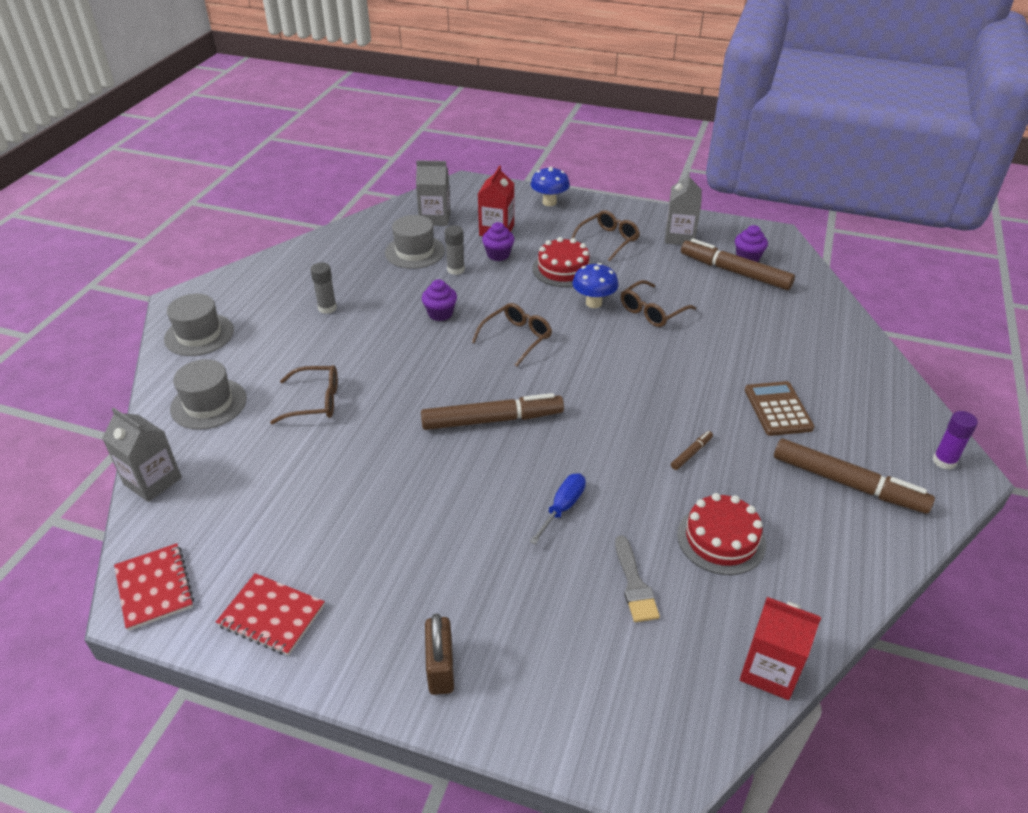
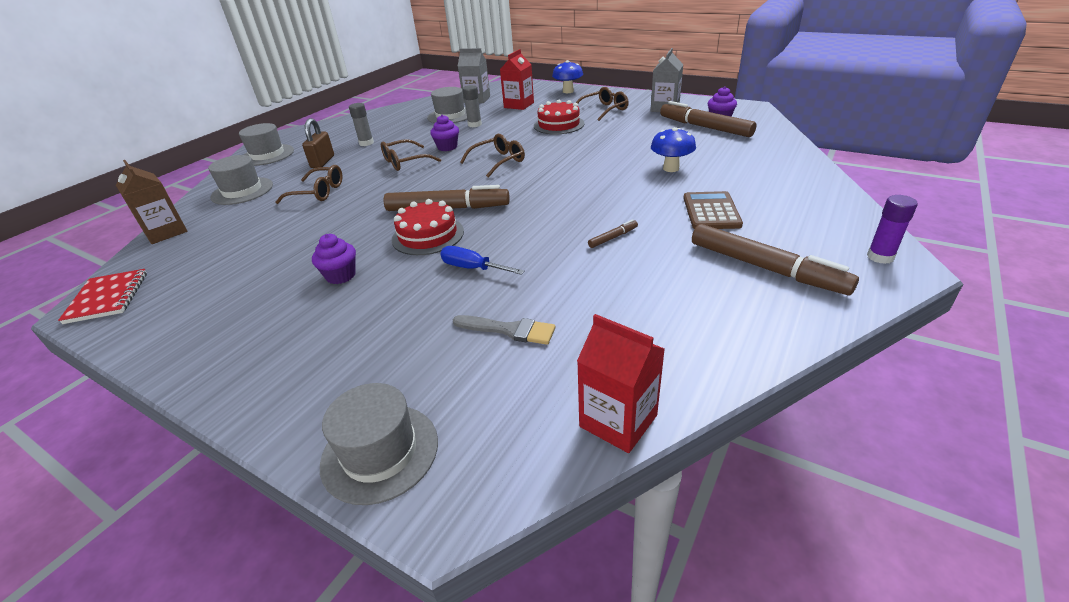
camera: 15 degrees right, 5 degrees down
(152, 481) = (166, 232): grey carton -> brown carton
(272, 615) = (177, 324): red notebook -> none
(440, 668) = (285, 379): brown padlock -> brown padlock (322, 162)
(498, 255) = (512, 117): purple cupcake -> purple cupcake (341, 275)
(562, 507) = (473, 268): blue screwdriver -> blue screwdriver turned 105 degrees counterclockwise
(578, 731) = (380, 452): none -> grey hat
(593, 303) = (573, 143): blue mushroom -> blue mushroom (671, 168)
(634, 584) = (508, 330): grey brush -> grey brush turned 75 degrees counterclockwise
(652, 311) = (621, 148): brown glasses -> brown glasses (405, 162)
(721, 539) = (613, 302): red cake -> red cake (428, 235)

